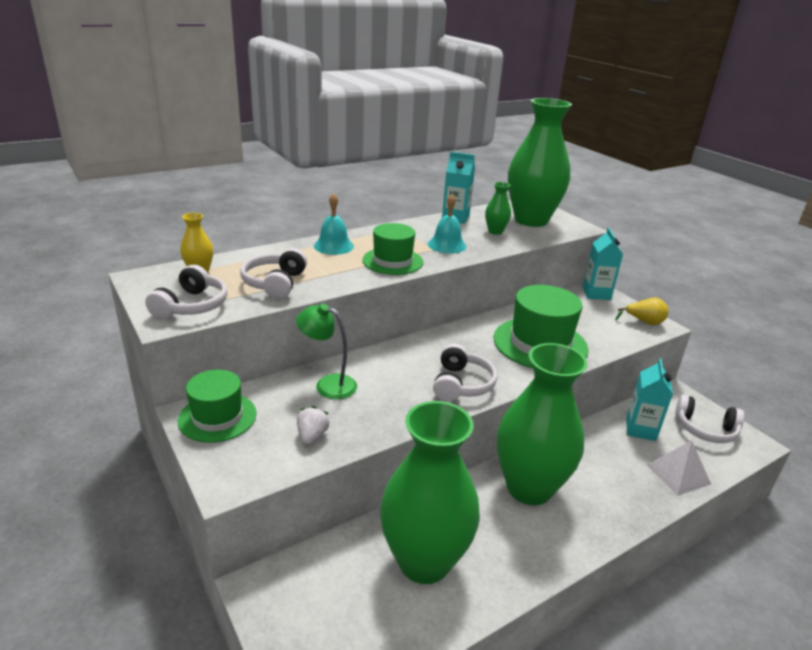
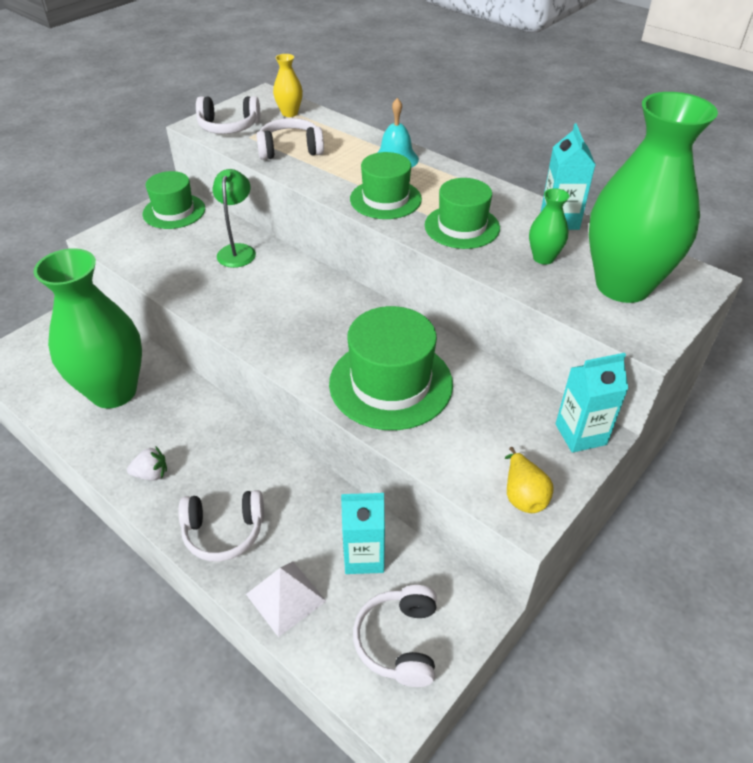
camera: 75 degrees right, 15 degrees up
(312, 436) = (162, 260): white strawberry -> white strawberry (151, 474)
(447, 245) = (462, 227): turquoise bell -> green hat
(461, 384) = (272, 331): white headphones -> white headphones (224, 531)
(529, 488) = (220, 451): green vase -> none

